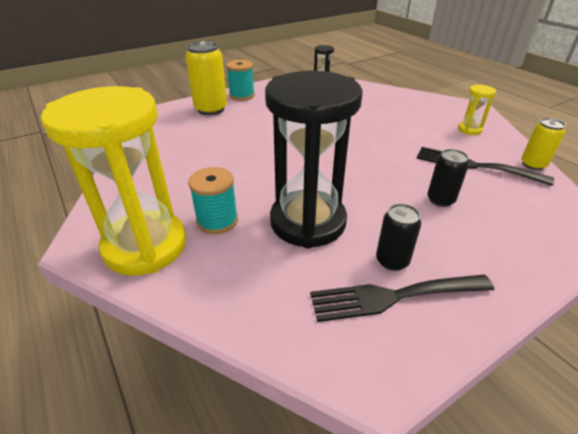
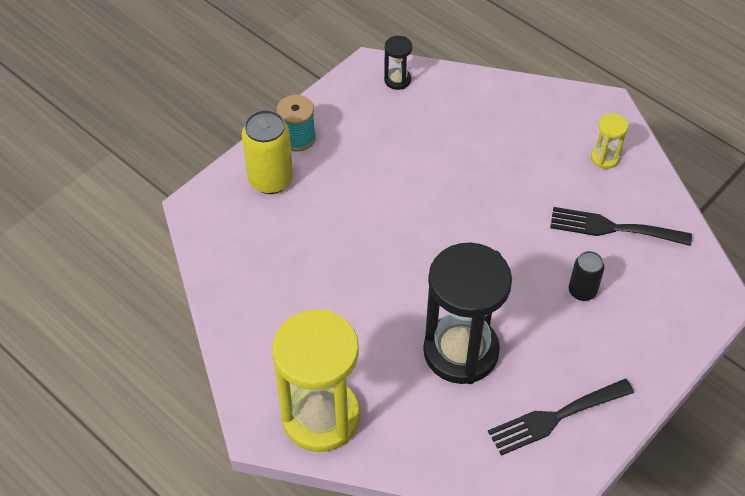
camera: 15 degrees left, 15 degrees up
(217, 221) = (373, 371): turquoise spool -> none
(392, 261) = (548, 380): black can -> none
(533, 164) = (673, 212): yellow can -> none

